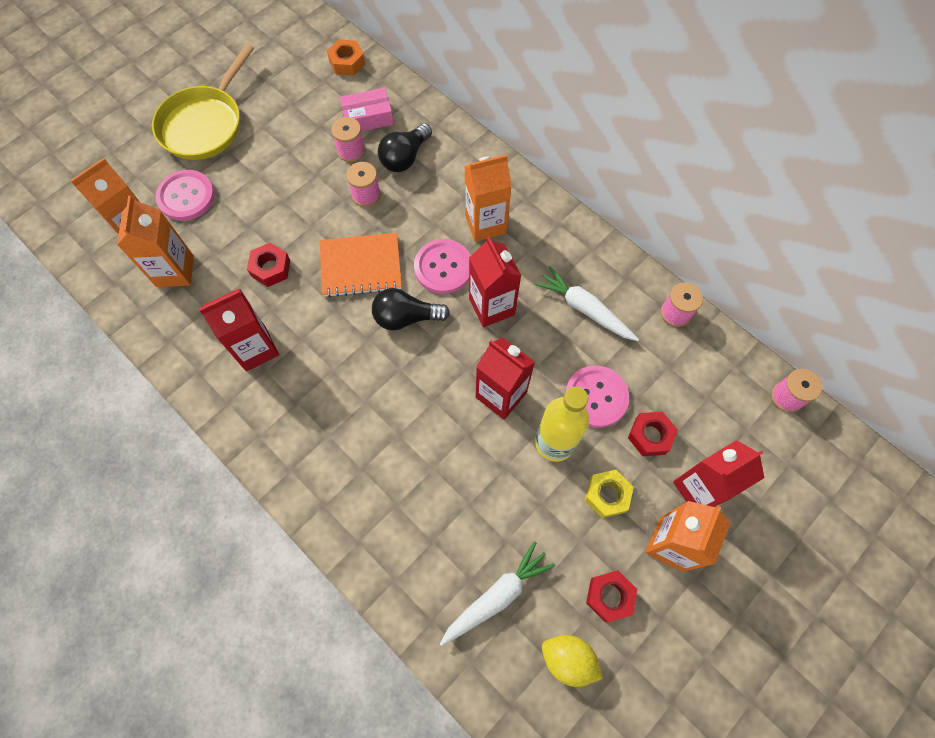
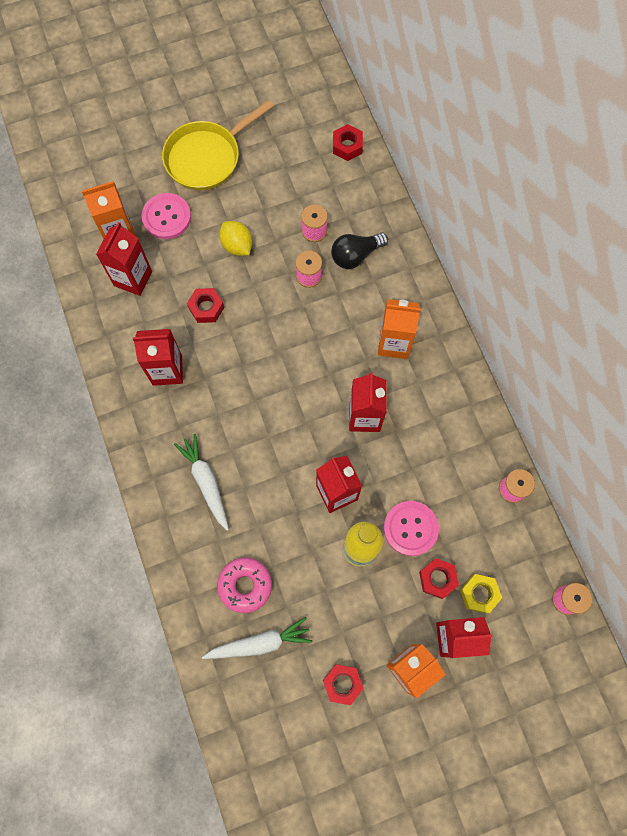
camera: 25 degrees right, 5 degrees up
(175, 271) = (133, 278): orange carton -> red carton
(347, 62) = (347, 146): orange nut -> red nut
(361, 266) = (277, 337): orange notebook -> none
(368, 117) = (341, 205): pink box -> none
(406, 317) = (293, 396): black light bulb -> none
(443, 267) = (341, 366): pink button -> none
(450, 540) = (245, 585): none -> pink donut
(568, 659) = (289, 713): yellow lemon -> yellow lemon (237, 245)
(584, 309) = (439, 452): white carrot -> white carrot (206, 482)
(607, 495) = (379, 608): yellow nut -> yellow nut (479, 594)

